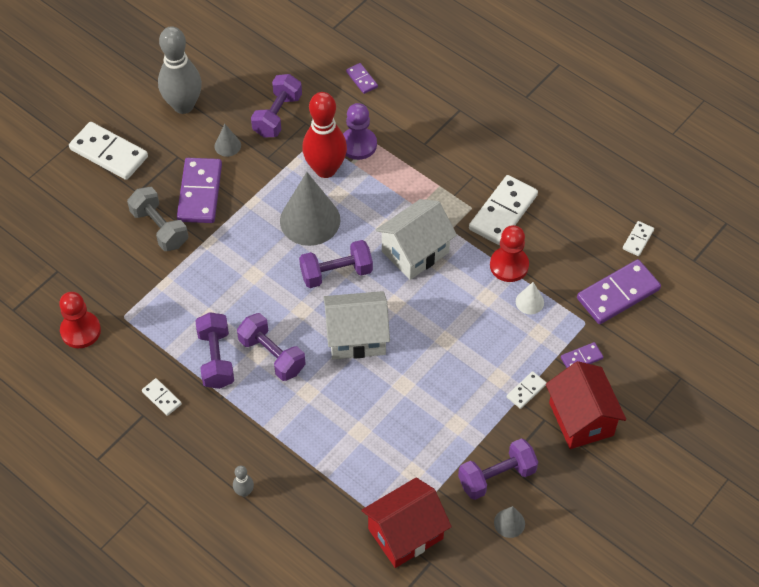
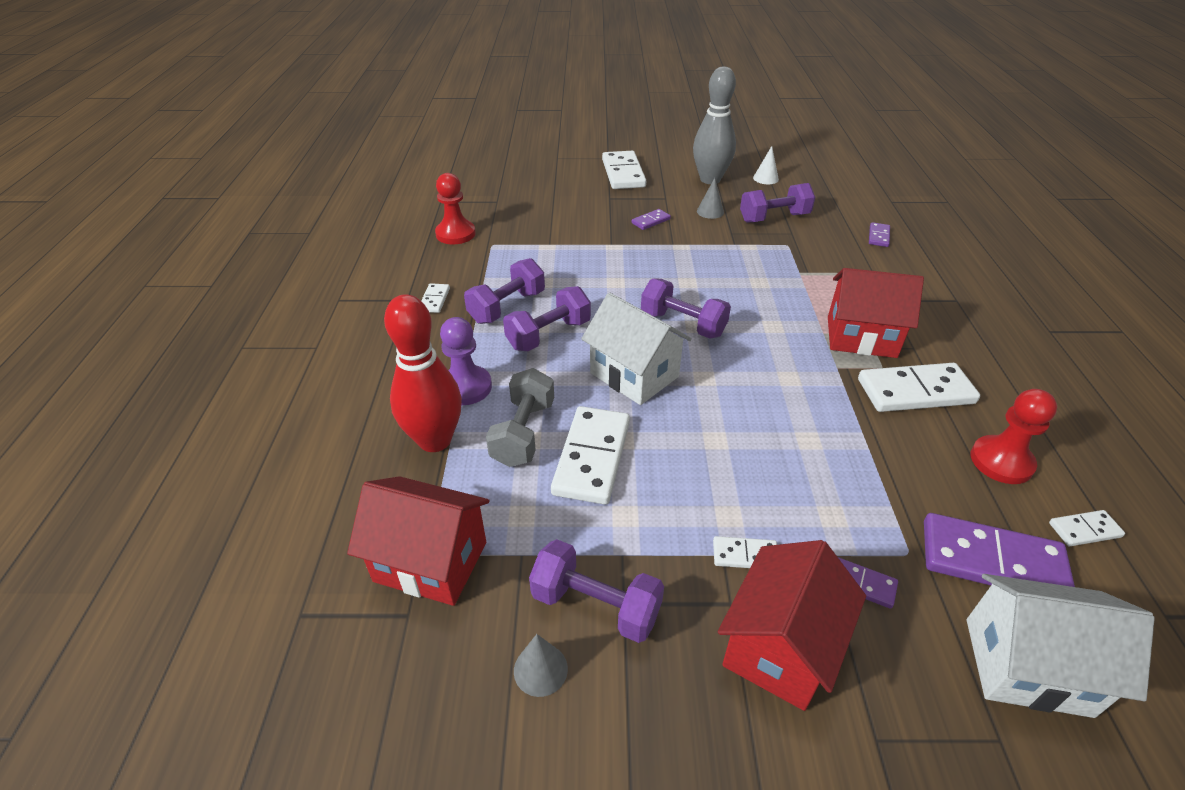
camera: 50 degrees right, 15 degrees down
(159, 228) = (593, 221): grey dumbbell -> grey dumbbell (523, 433)
(200, 193) = (651, 221): purple domino -> purple domino, size x0.49
(244, 492) = (377, 399): grey bowling pin -> none
(272, 355) = (548, 335): purple dumbbell -> purple dumbbell turned 45 degrees clockwise
(310, 220) = (710, 282): grey cone -> none
(325, 169) = (769, 264): red bowling pin -> red bowling pin (435, 440)
(358, 144) = (821, 267): purple pawn -> purple pawn (465, 387)
(402, 410) = (591, 457): none -> white domino
(415, 252) = (777, 358): white house -> white house (1027, 666)
(440, 192) = (861, 337): none -> red house
(509, 265) = (868, 434): red pawn -> red pawn (1001, 461)
(529, 302) = (855, 480): white cone -> white cone (765, 178)

